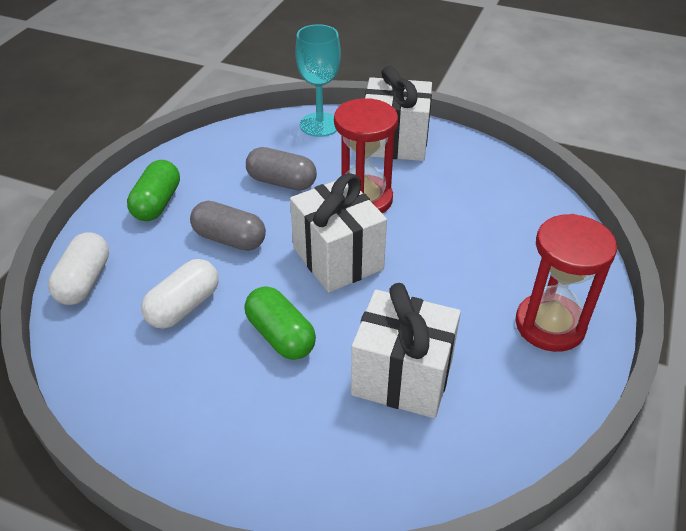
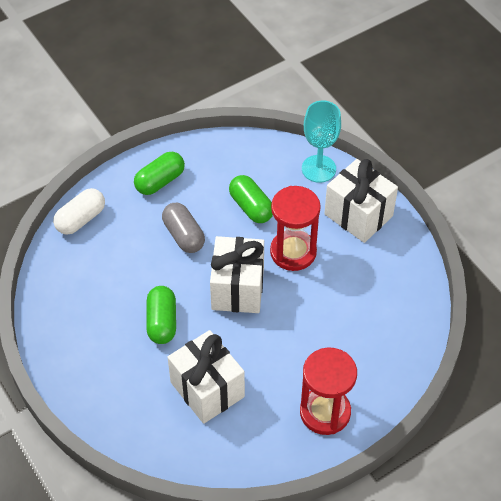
camera: 35 degrees right, 10 degrees up
(184, 306) = (123, 270): white capsule -> none
(281, 182) = (251, 207): grey capsule -> green capsule

